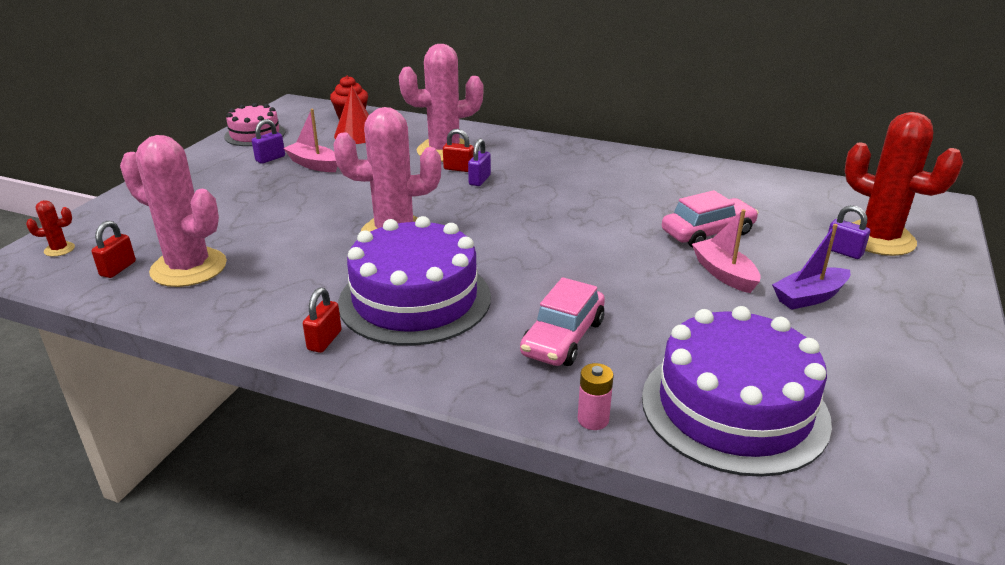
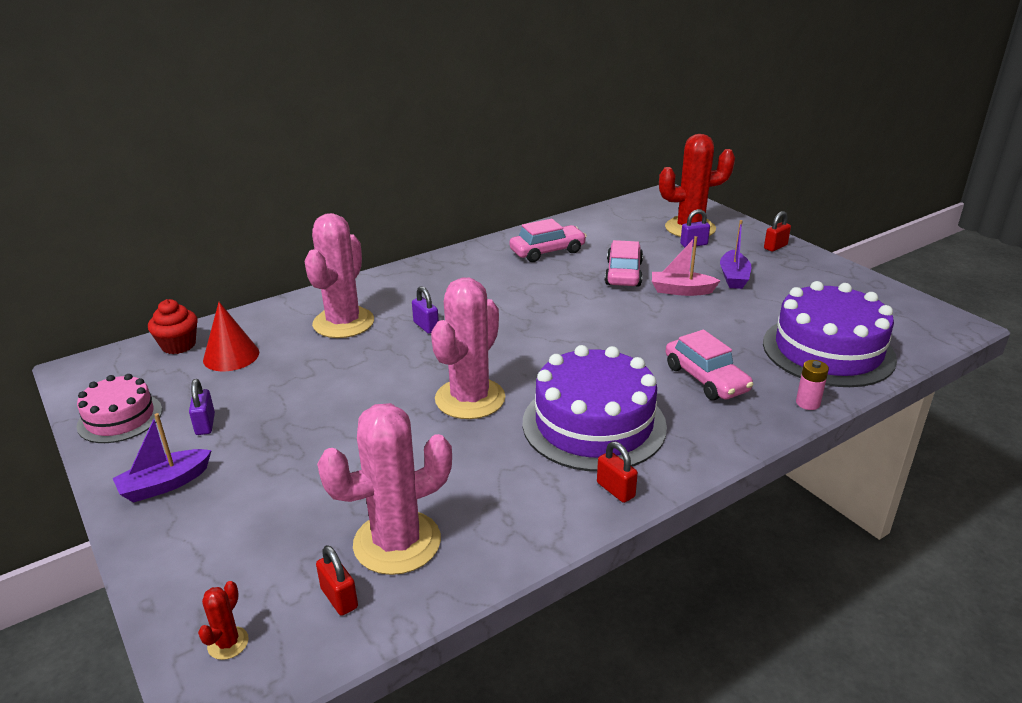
camera: 55 degrees left, 0 degrees up
(198, 173) = (165, 484): none -> purple boat
(314, 164) = (263, 401): pink boat -> none
(459, 169) = (390, 328): red padlock -> red padlock (775, 247)
(686, 184) = (547, 251): none -> pink car

